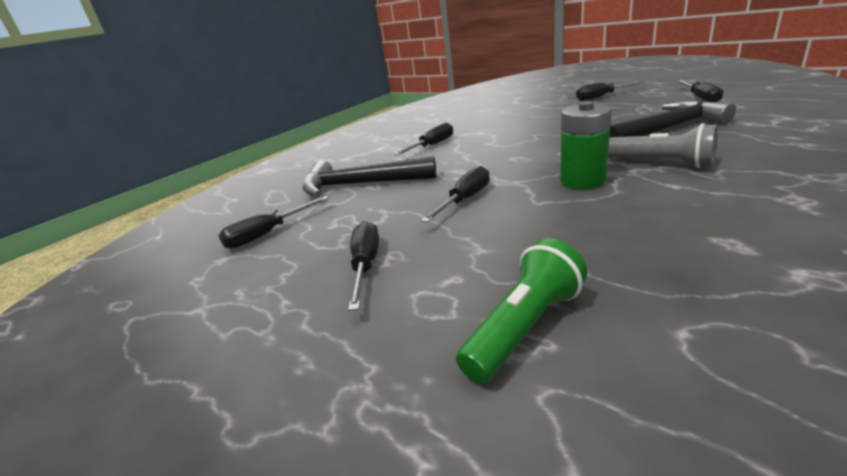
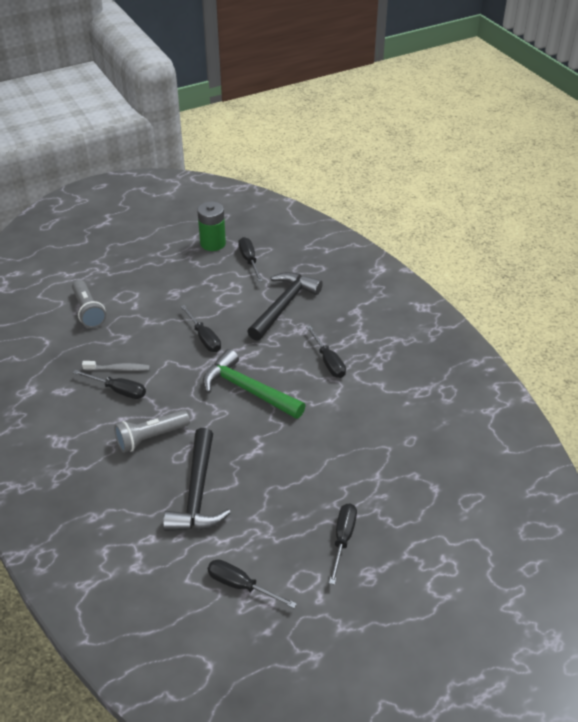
camera: 110 degrees right, 15 degrees up
(365, 265) = (175, 286): black screwdriver -> black screwdriver (118, 390)
(515, 155) = (247, 390): none -> green hammer
(524, 327) = (88, 311): green flashlight -> grey flashlight
(582, 180) = (170, 392): green battery -> green battery (213, 243)
(607, 224) = (118, 369): none -> grey toothbrush

